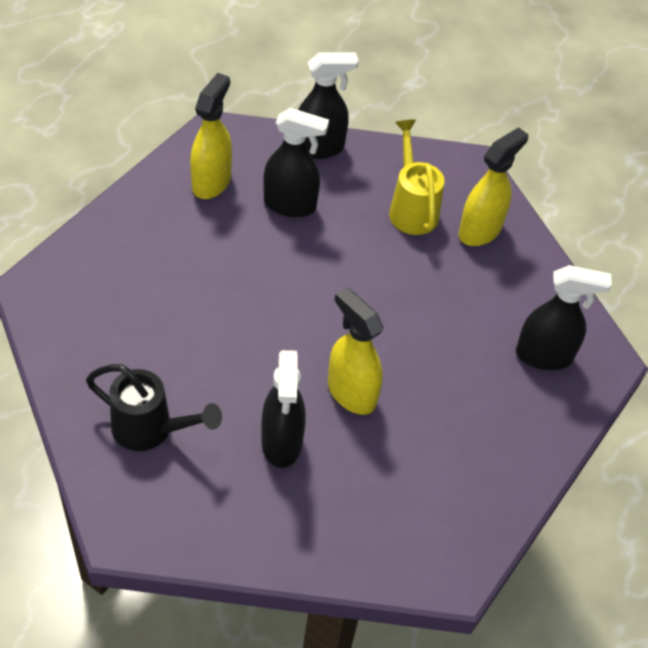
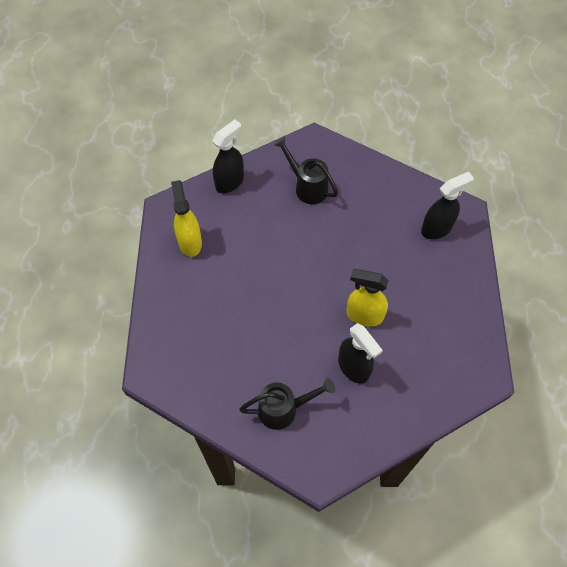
camera: 30 degrees left, 10 degrees up
(290, 205) = (244, 227): black spray bottle -> none
(411, 208) = (307, 187): yellow watering can -> black watering can
(480, 231) = (351, 177): yellow spray bottle -> none

